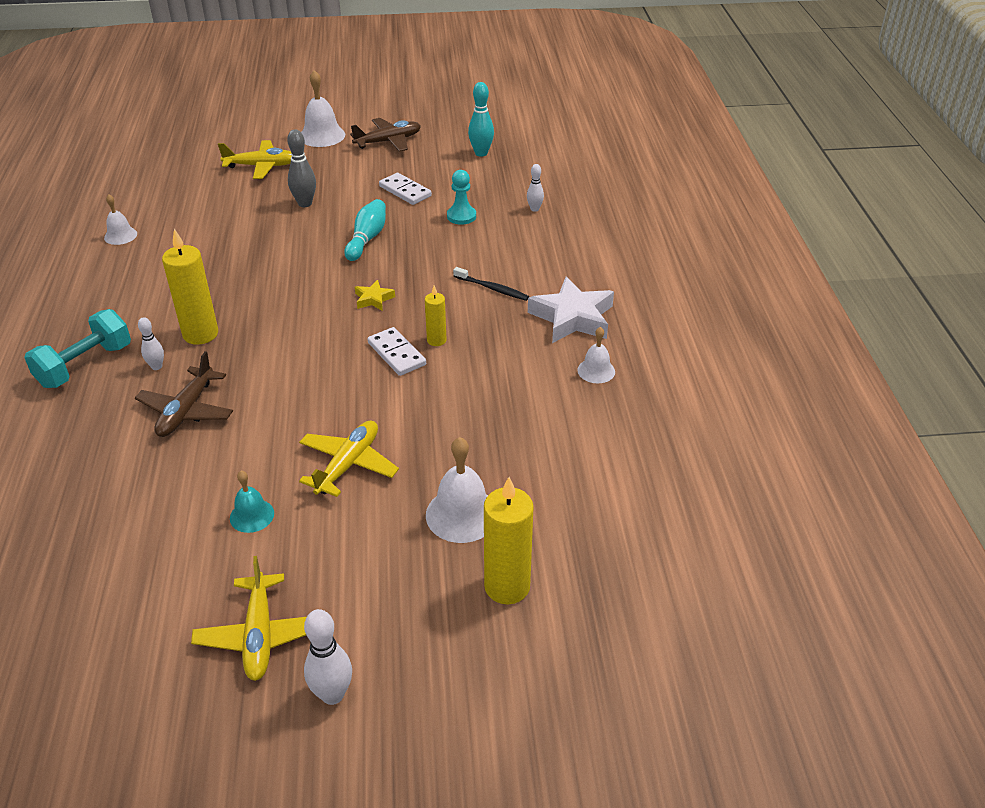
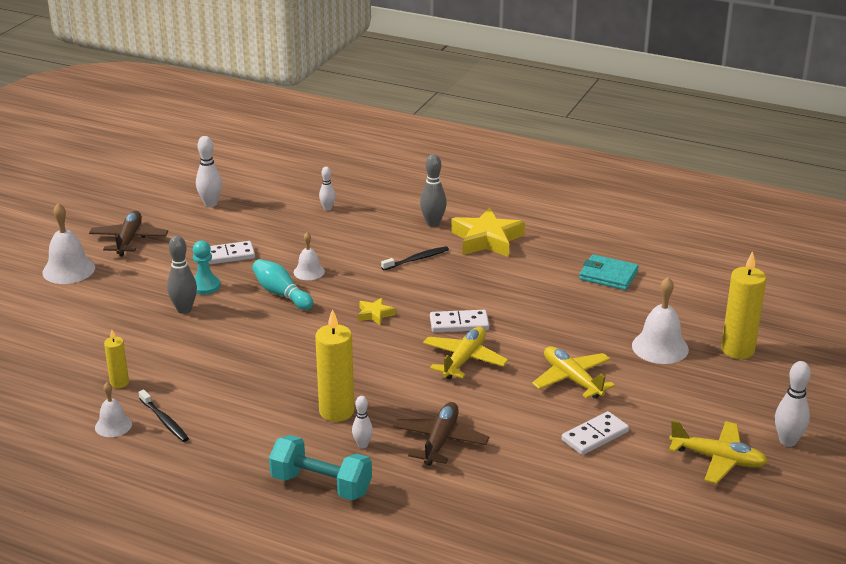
camera: 60 degrees left, 10 degrees down
(85, 365) = (321, 485): turquoise dumbbell -> turquoise dumbbell turned 45 degrees counterclockwise
(139, 255) = (164, 421): none -> black toothbrush
(186, 411) = (440, 441): brown plane -> brown plane turned 120 degrees counterclockwise
(252, 515) = (595, 436): turquoise bell -> white domino
(261, 166) = (83, 316): yellow plane -> yellow plane (464, 360)
(436, 340) = (459, 302): yellow candle -> yellow candle (119, 383)
(461, 216) = (299, 242): turquoise pawn -> turquoise pawn (205, 286)
(481, 153) = (210, 204): turquoise bowling pin -> white bowling pin
(569, 275) = (433, 223): none -> grey bowling pin
(572, 317) = (487, 239): white star -> yellow star
(581, 426) = (608, 275): none -> turquoise wallet
(596, 371) = (555, 251): white bell -> white bell (309, 272)

